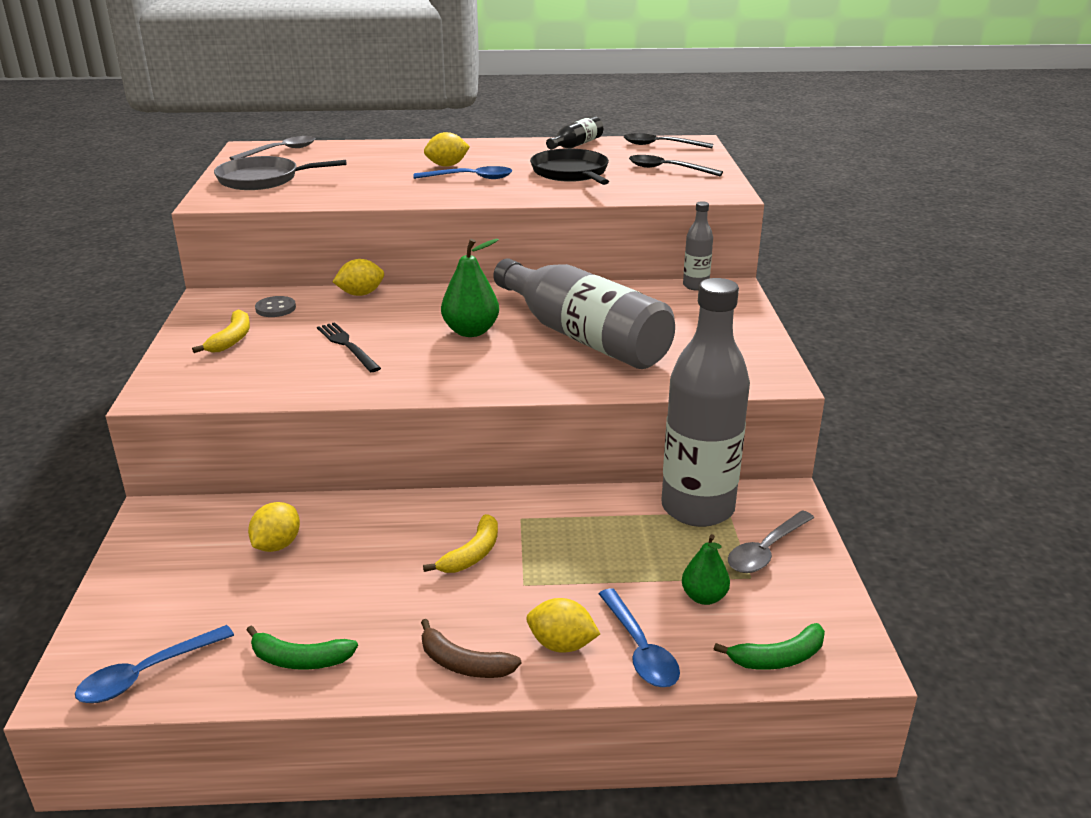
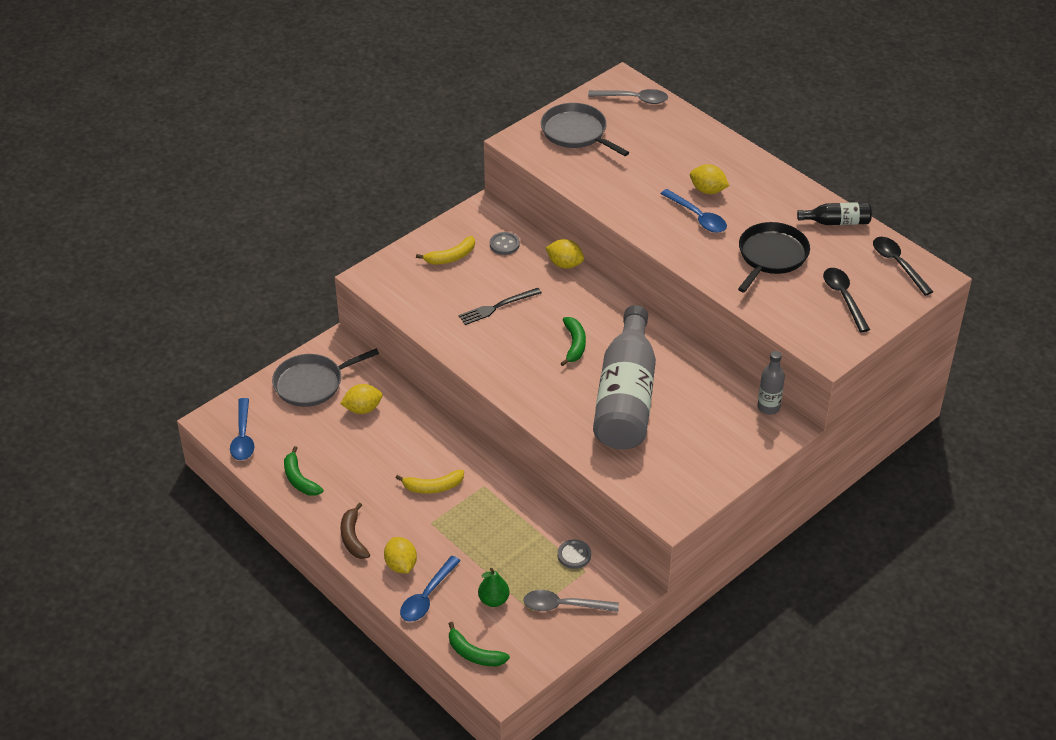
camera: 50 degrees right, 15 degrees up
(147, 674) = (243, 437): blue spoon -> blue spoon turned 105 degrees counterclockwise
(172, 563) = (312, 383): none -> grey pan
(347, 346) = (497, 307): black fork -> black fork turned 135 degrees counterclockwise
(471, 331) = (574, 345): green pear -> green banana
(697, 508) = (574, 555): grey bottle -> grey button

